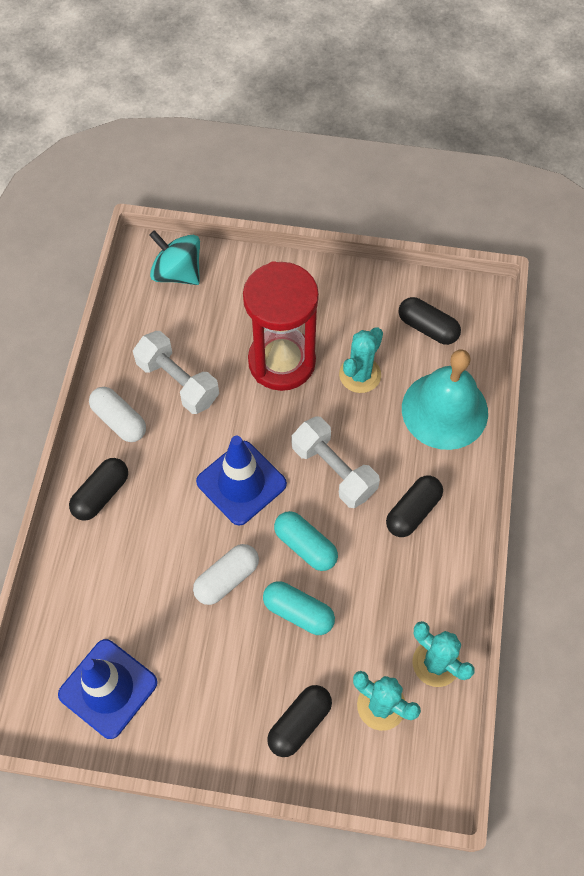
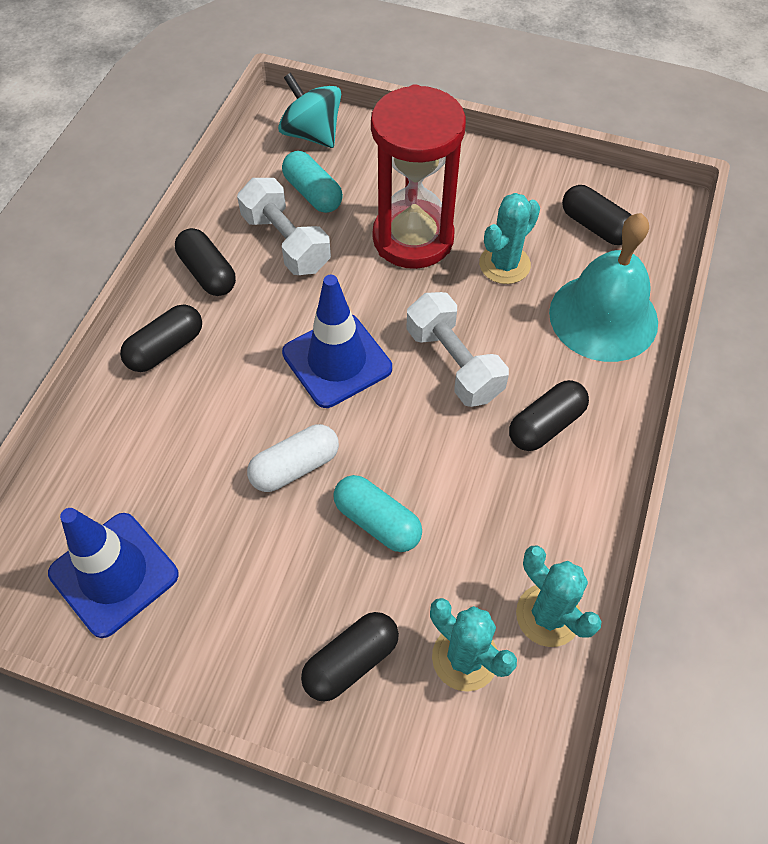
camera: 10 degrees right, 5 degrees down
(119, 420) = (208, 273): white capsule -> black capsule
(305, 546) = (401, 444): turquoise capsule -> turquoise capsule (313, 193)

